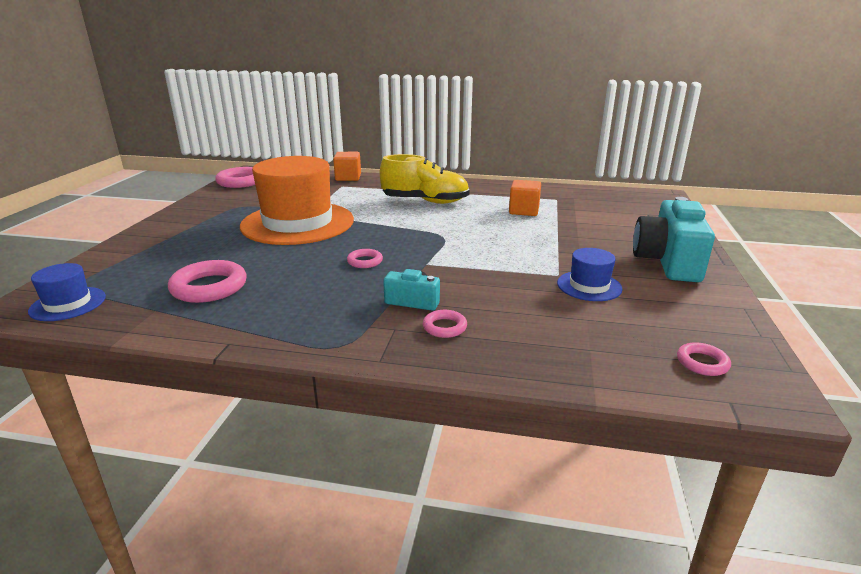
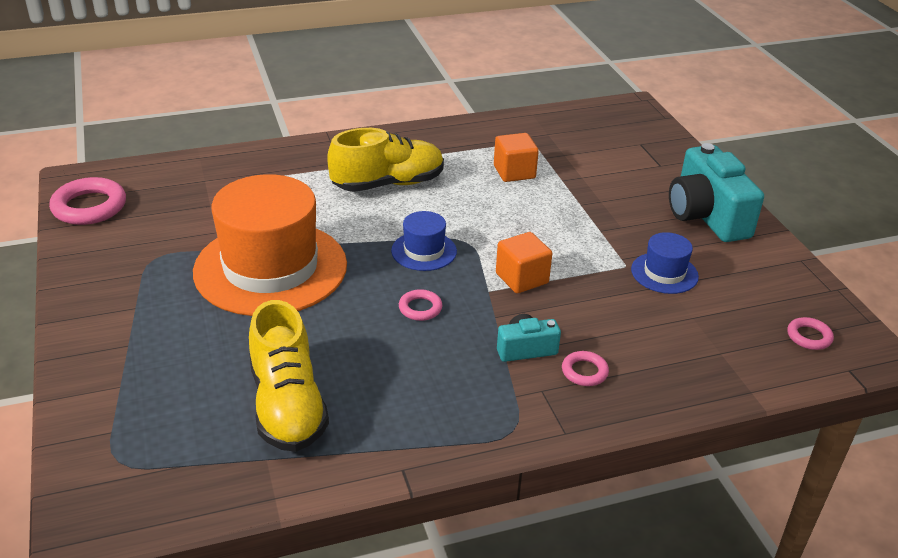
camera: 30 degrees left, 10 degrees up
(68, 304) = (145, 491): blue hat -> blue hat (424, 251)
(209, 287) = (287, 405): pink ring -> yellow shoe
(348, 177) = (239, 160): orange cube -> orange cube (522, 278)

